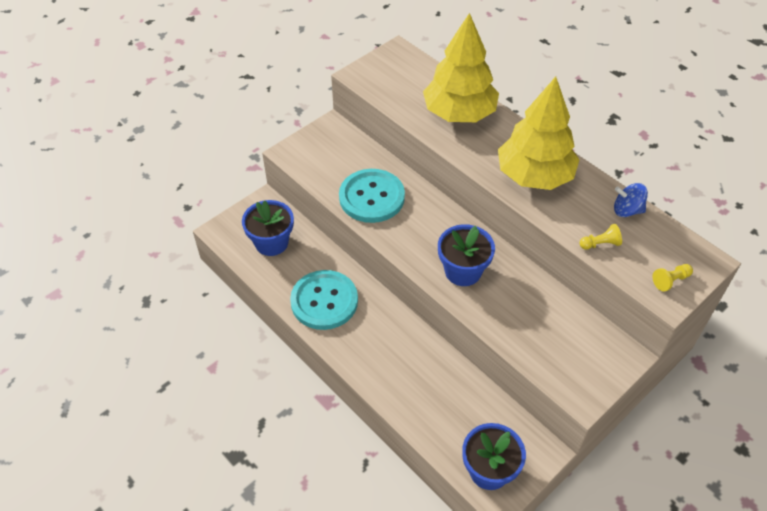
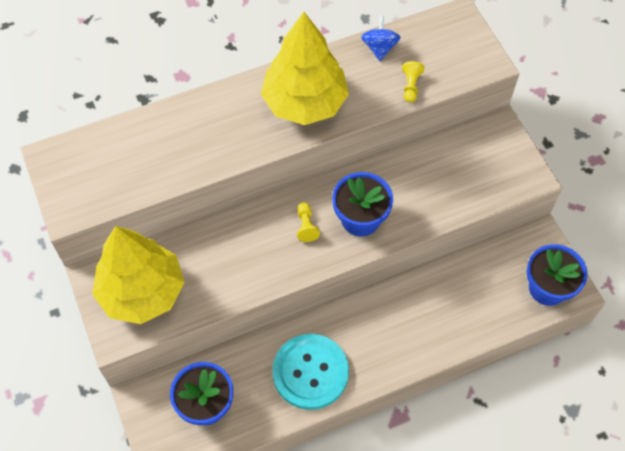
camera: 70 degrees left, 10 degrees up
(371, 197) = (226, 270): turquoise button -> none
(459, 113) = (185, 134): yellow tree -> yellow tree (142, 292)
(627, 210) = (379, 48): blue spinning top -> blue spinning top turned 150 degrees clockwise
(670, 281) = (470, 53): yellow pawn -> yellow pawn (306, 226)

